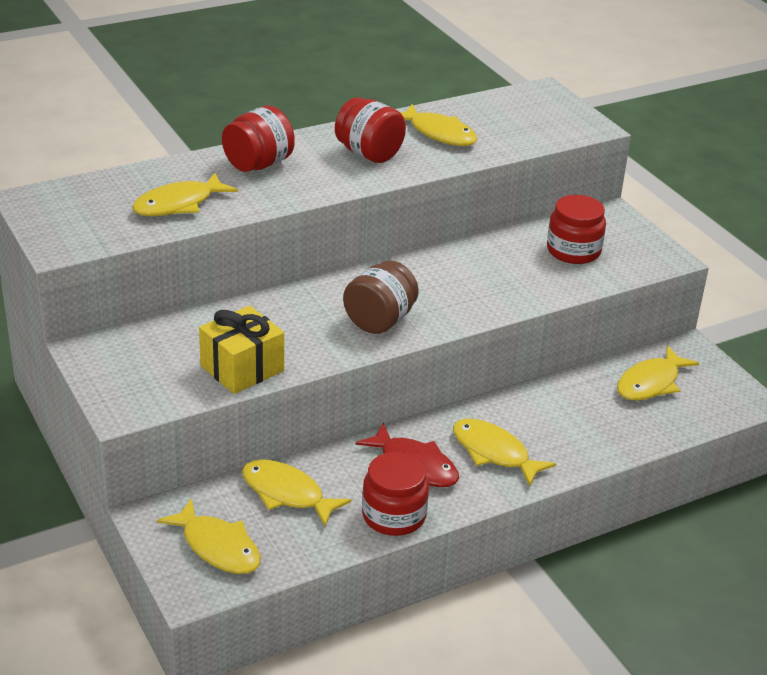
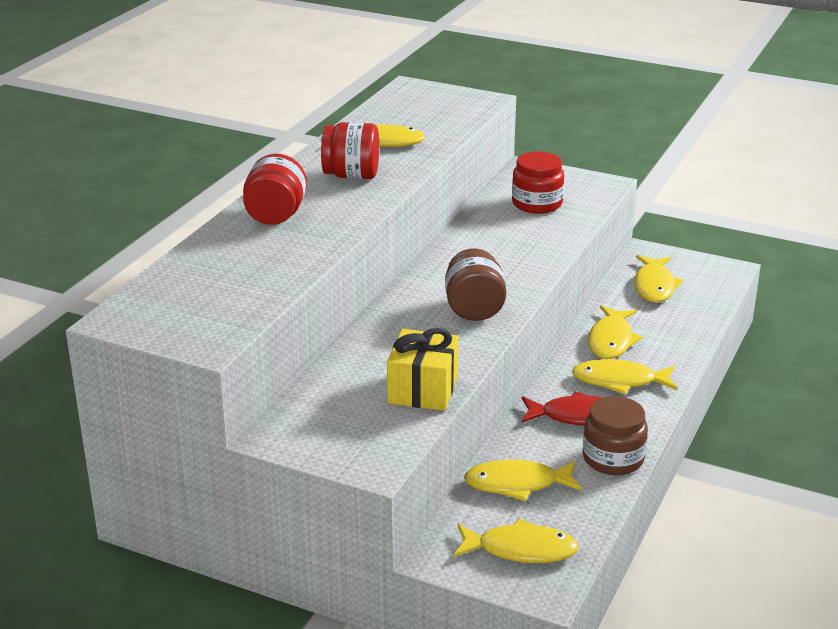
camera: 35 degrees left, 5 degrees down
(178, 204) = (258, 270): yellow fish -> yellow fish (611, 340)
(394, 516) = (613, 458): red jar -> brown jar

